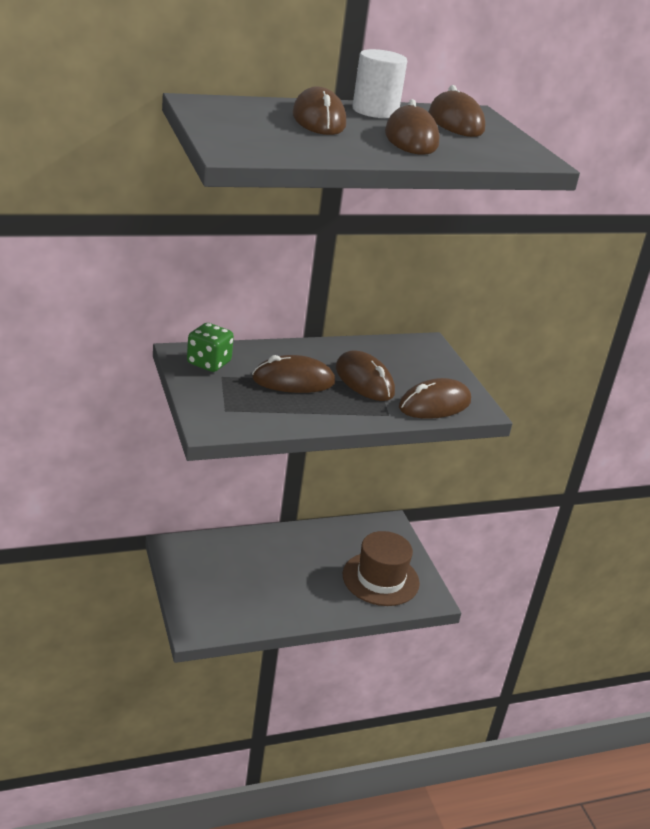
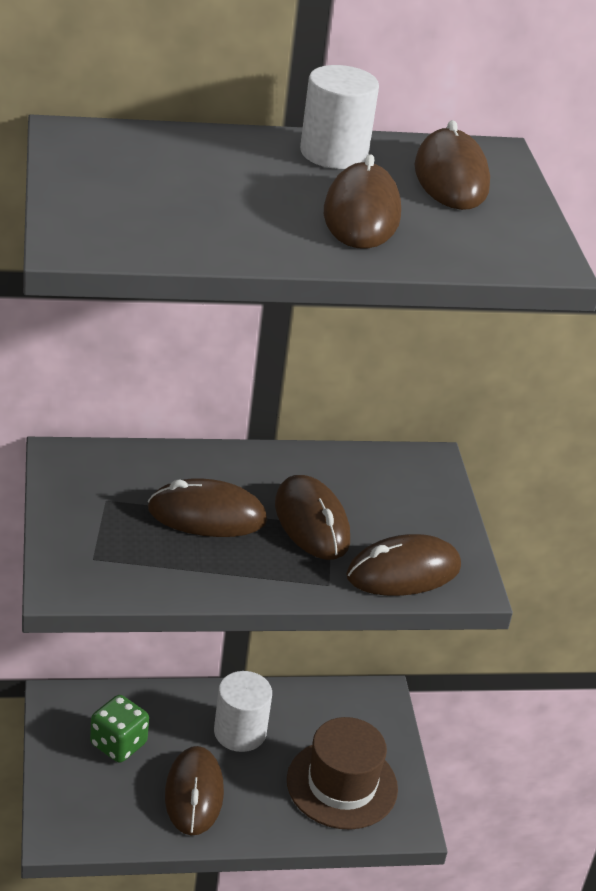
camera: 10 degrees right, 5 degrees up
(209, 363) = (94, 476): green dice -> green dice (118, 744)
(303, 554) = (240, 732): none -> white cylinder
(318, 120) = (236, 173): brown mouse -> brown mouse (194, 794)

